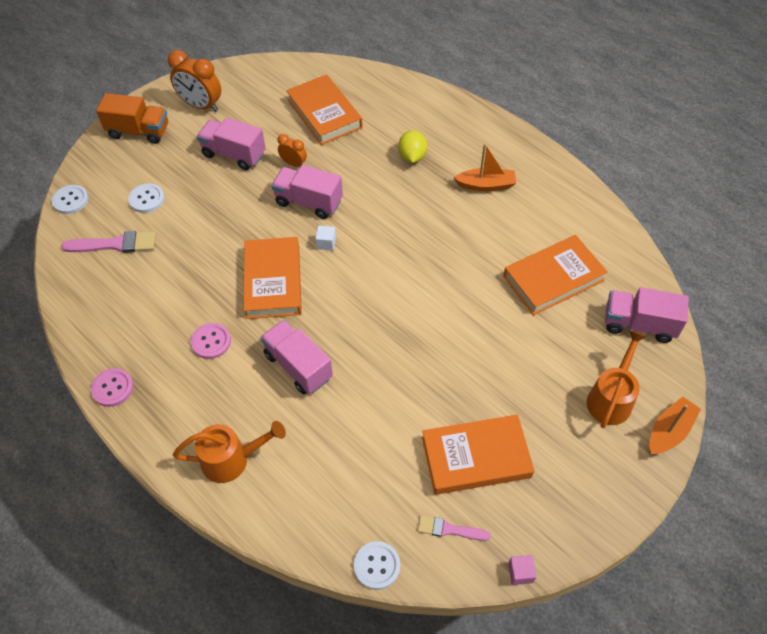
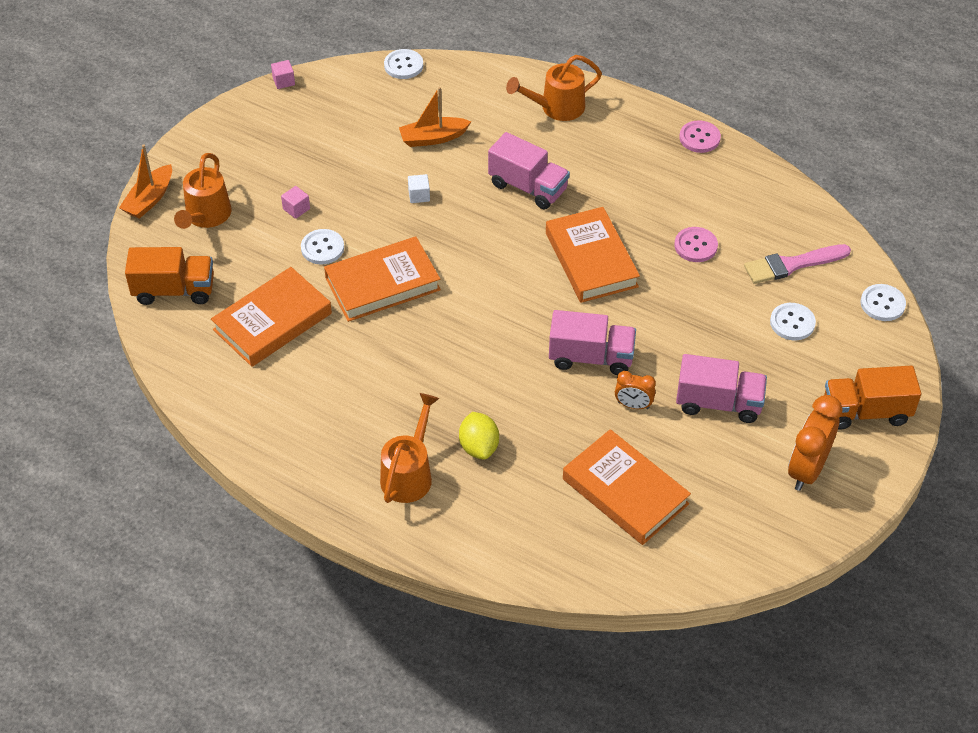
camera: 165 degrees right, 5 degrees down
(201, 106) = (807, 469): orange clock -> orange clock turned 75 degrees counterclockwise
(211, 341) = (627, 192): pink button -> pink button (695, 246)
(326, 243) = (549, 312): white cube -> white cube (419, 195)
(449, 529) = (348, 96): pink brush -> none
(464, 149) = (409, 473): none -> orange watering can
(476, 457) = (334, 147): orange book -> orange book (382, 284)
(486, 185) = (370, 424): orange boat -> orange boat (433, 138)
(503, 340) = (322, 248): none -> white button
(522, 388) = (296, 209): none -> pink cube
(639, 324) = (174, 290): pink truck -> orange truck

